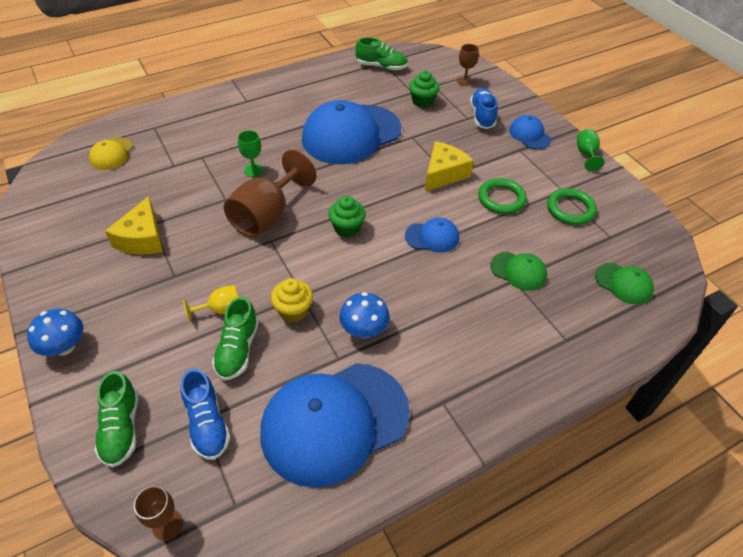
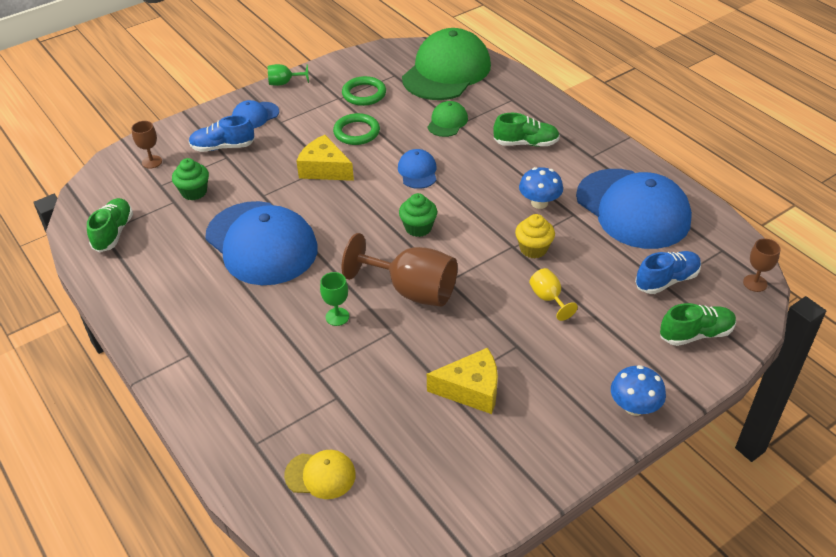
camera: 95 degrees left, 5 degrees down
(238, 350) = (589, 277): green shoe -> green shoe (526, 143)
(623, 283) = (446, 71): green cap -> green cap, size x2.22

